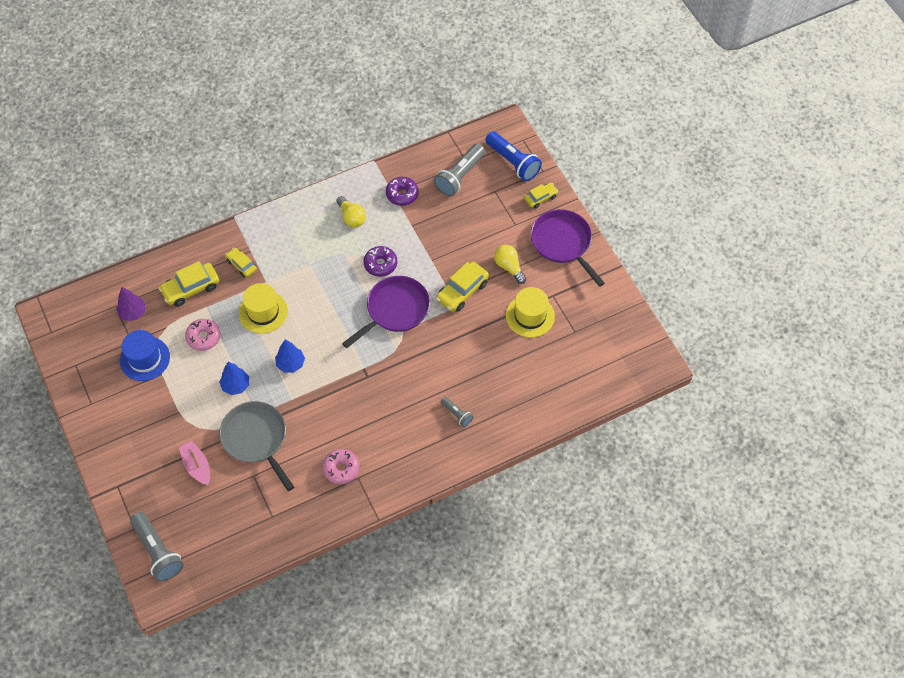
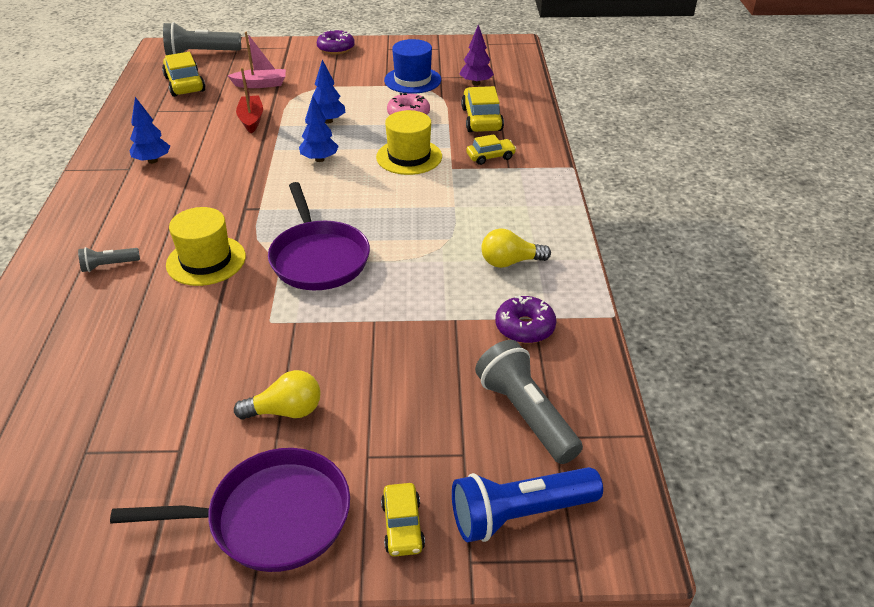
camera: 115 degrees right, 20 degrees down
(256, 439) = (251, 119): grey pan -> red boat
(341, 469) = (152, 161): pink donut -> blue tree
(380, 264) = (406, 266): purple donut -> purple donut (336, 48)
(462, 291) = (290, 336): yellow car -> yellow car (185, 84)
(530, 316) = (172, 402): yellow hat -> yellow hat (206, 260)

